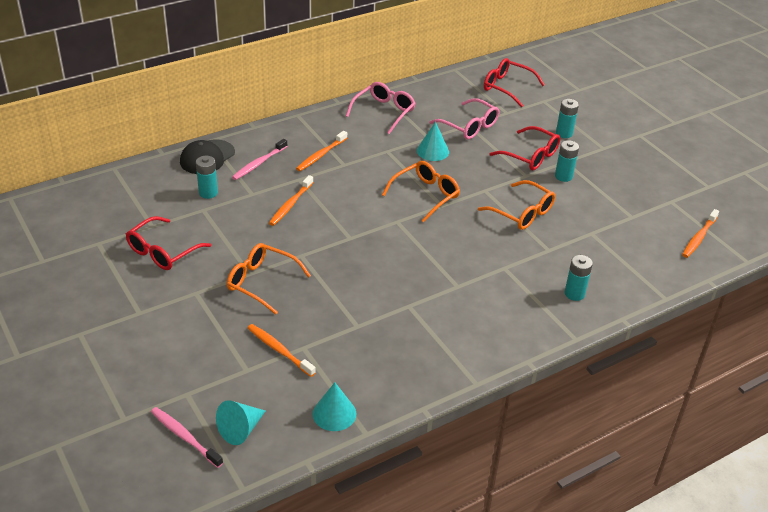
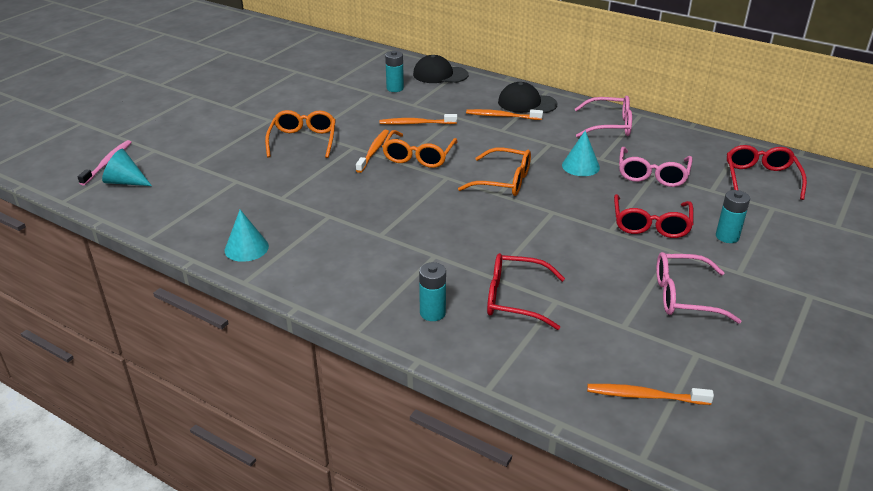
camera: 65 degrees right, 5 degrees down
(162, 252) = (306, 94): red glasses -> red glasses (514, 299)
(259, 163) = (457, 95): pink toothbrush -> none
(279, 350) = (226, 171): orange toothbrush -> orange toothbrush (373, 151)
(310, 134) = (527, 103): none -> black cap
(334, 413) = (163, 217): turquoise cone -> turquoise cone (246, 248)
(522, 213) = (539, 244): orange glasses -> orange glasses (418, 157)
(563, 176) = (641, 256): turquoise battery -> none
(615, 180) = (683, 296): none -> pink glasses

